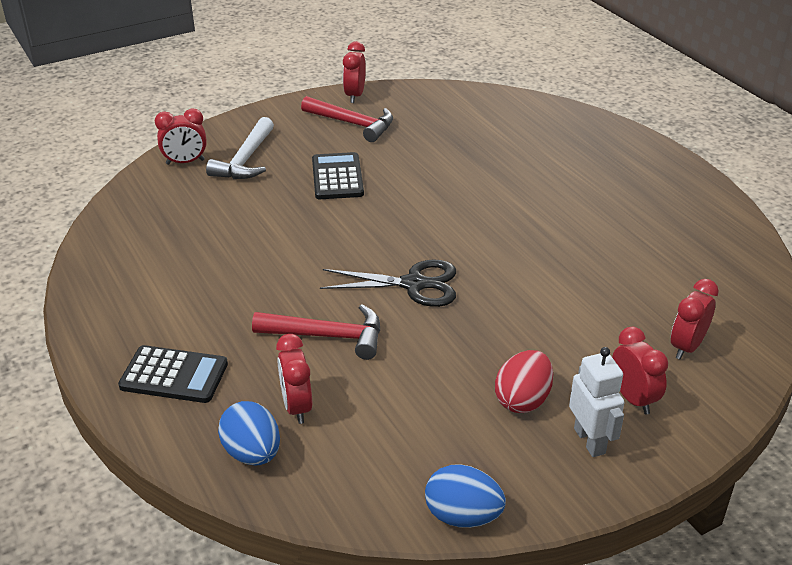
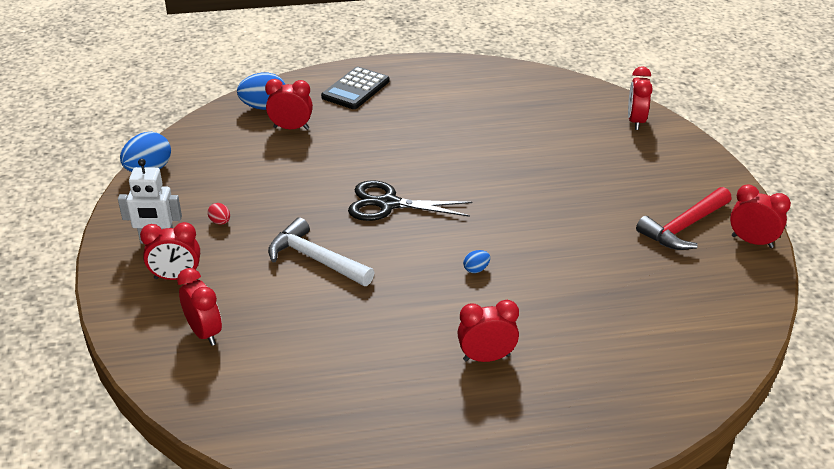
camera: 110 degrees right, 0 degrees up
(245, 160) = (628, 152): white hammer -> white hammer (315, 259)
(328, 336) = (352, 152): red hammer -> none
(337, 177) = (577, 197): black calculator -> none
(414, 284) = (388, 204): black scissors -> black scissors turned 75 degrees clockwise
(479, 212) = (476, 269): none -> blue egg
(522, 400) = (220, 222): red egg -> red egg, size x0.48
(580, 188) = (486, 357): none -> red clock

